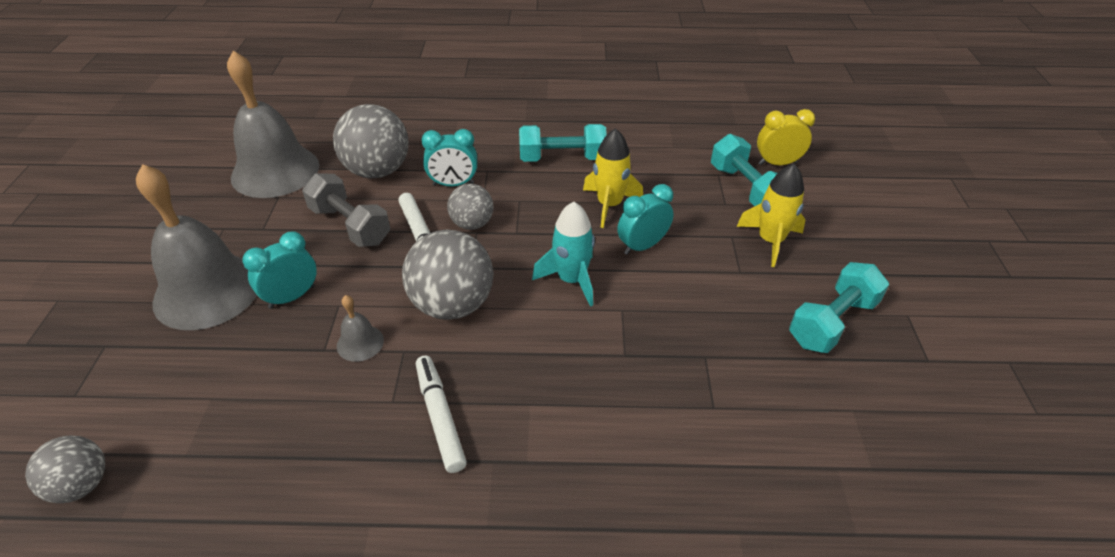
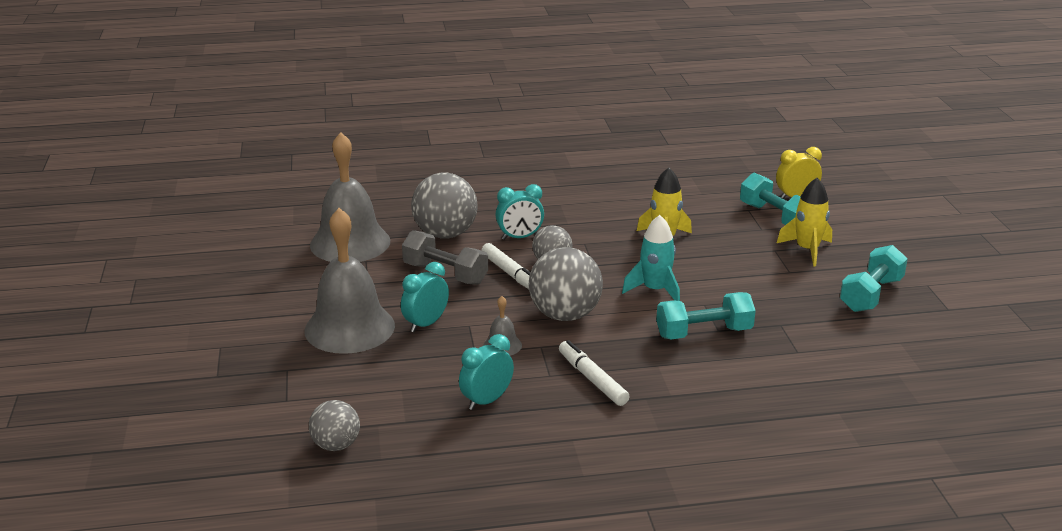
camera: 10 degrees left, 15 degrees down
(562, 158) = (607, 210): turquoise dumbbell -> turquoise dumbbell (704, 333)
(642, 246) = (703, 263): turquoise clock -> turquoise clock (487, 401)

